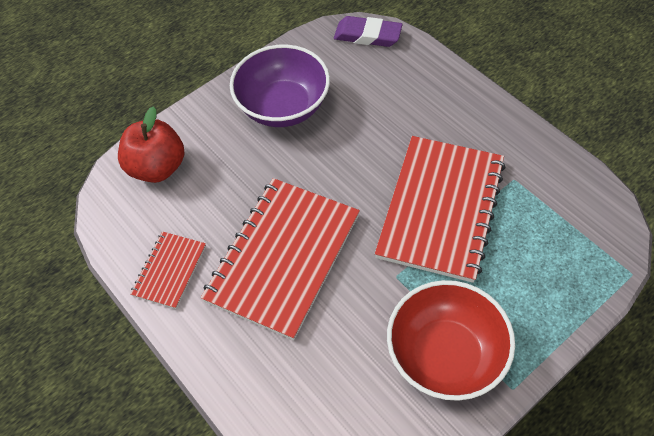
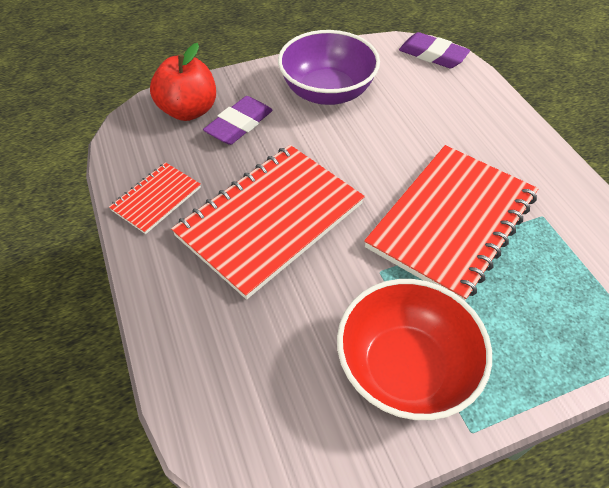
camera: 15 degrees right, 5 degrees down
(213, 168) = (239, 124): none -> purple eraser

